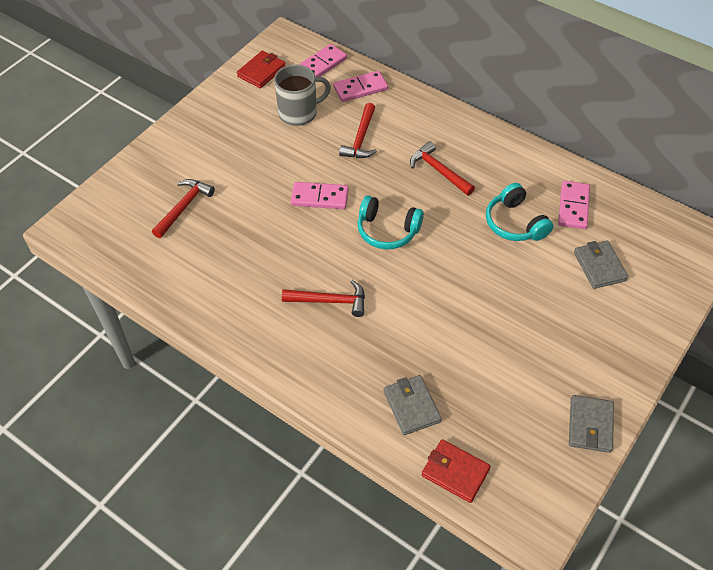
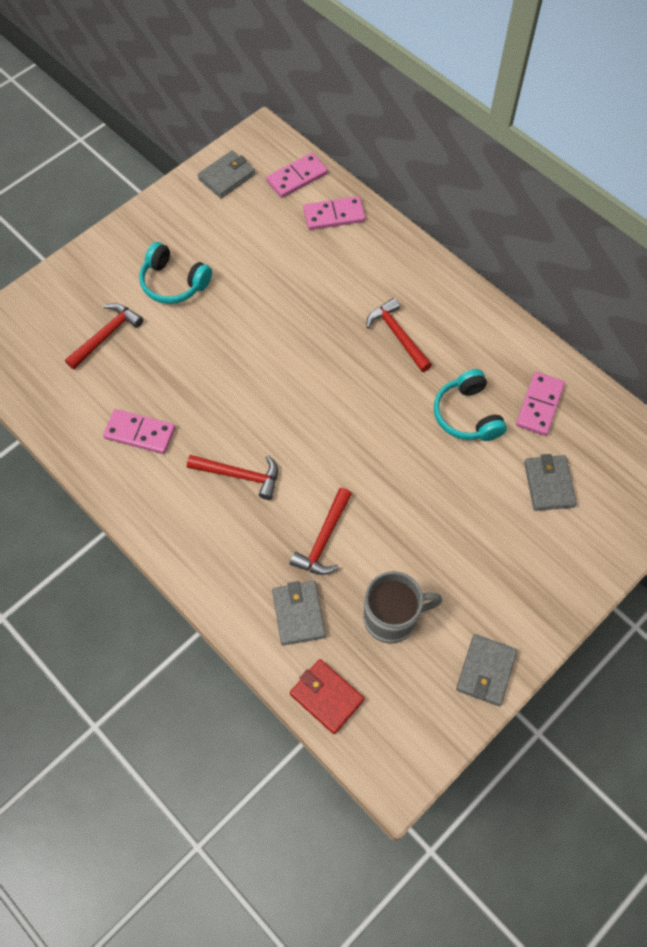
camera: 10 degrees right, 10 degrees up
(261, 72) = (227, 177): red wallet -> grey wallet
(299, 113) = (257, 237): grey mug -> grey mug (392, 617)
(319, 197) = (256, 347): pink domino -> pink domino (140, 433)
(361, 138) = (319, 280): red hammer -> red hammer (324, 539)
(387, 230) = (322, 400): turquoise headphones -> turquoise headphones (174, 283)

